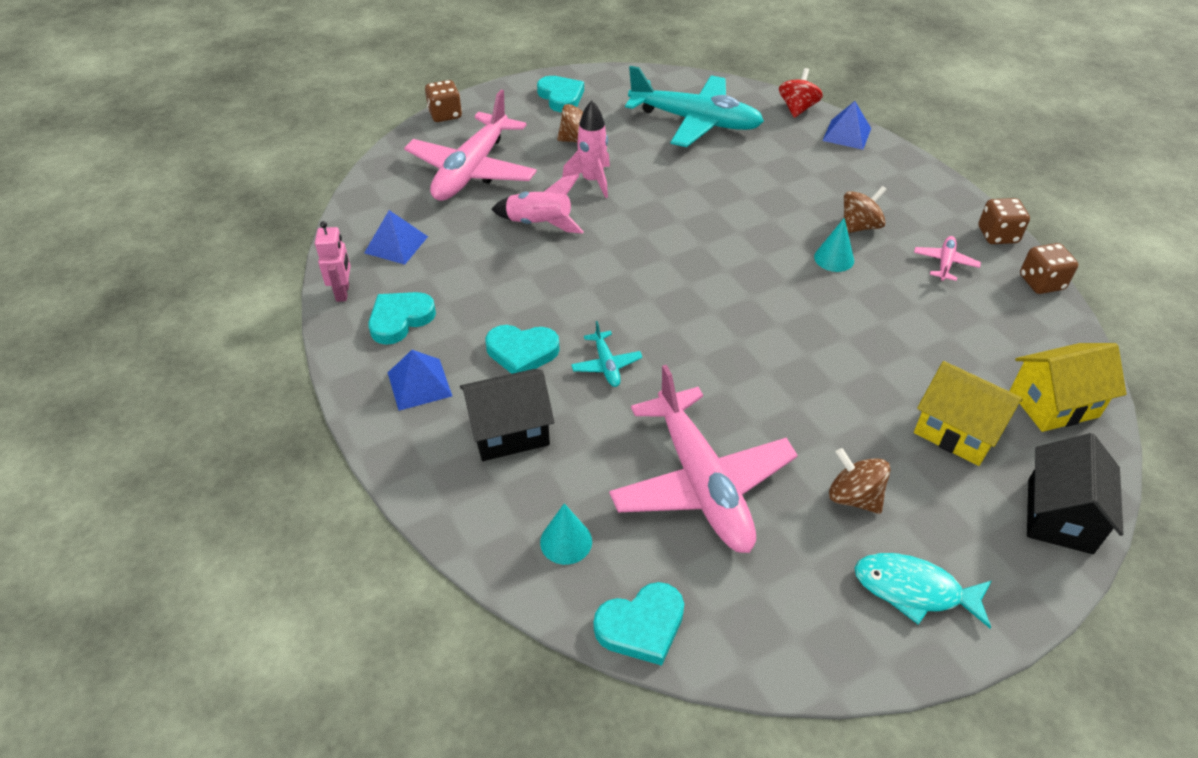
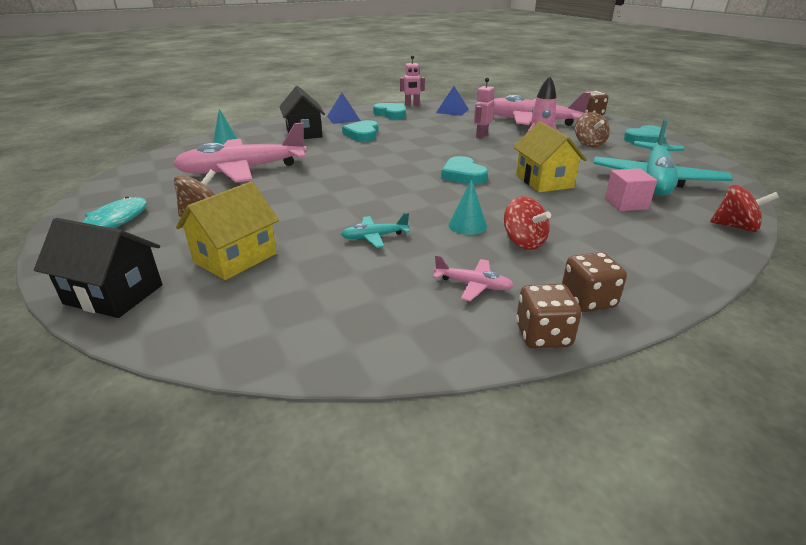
camera: 90 degrees right, 15 degrees down
(539, 224) = (481, 136): pink rocket -> pink robot
(606, 365) = (347, 151): turquoise plane -> turquoise plane (374, 237)
(641, 626) = (164, 156): turquoise heart -> turquoise heart (463, 175)
(760, 152) = (626, 204): none -> pink cube
(847, 134) = (707, 251): blue pyramid -> none
(859, 226) = (523, 242): brown spinning top -> red spinning top
(1041, 282) = (447, 355): brown dice -> brown dice (587, 300)
(1053, 404) = (241, 320): yellow house -> yellow house (544, 181)

